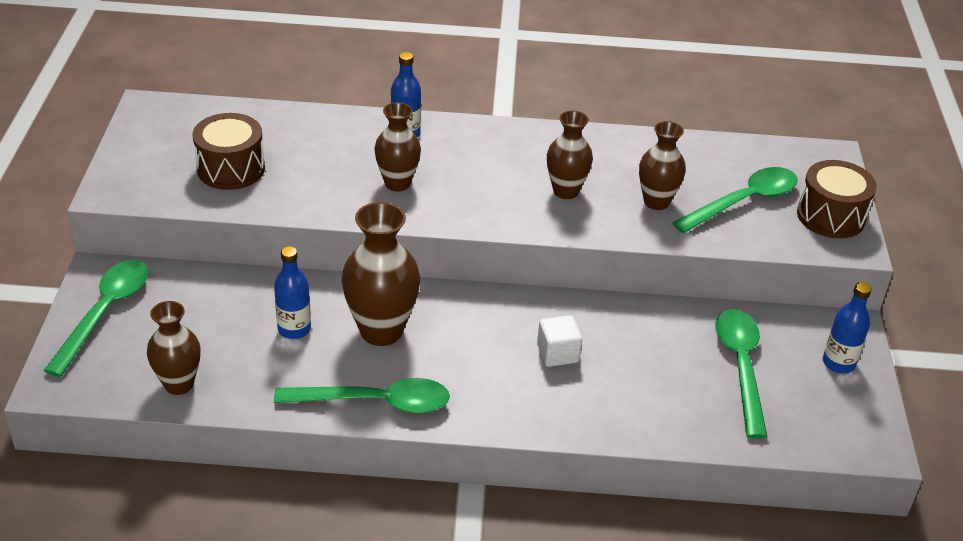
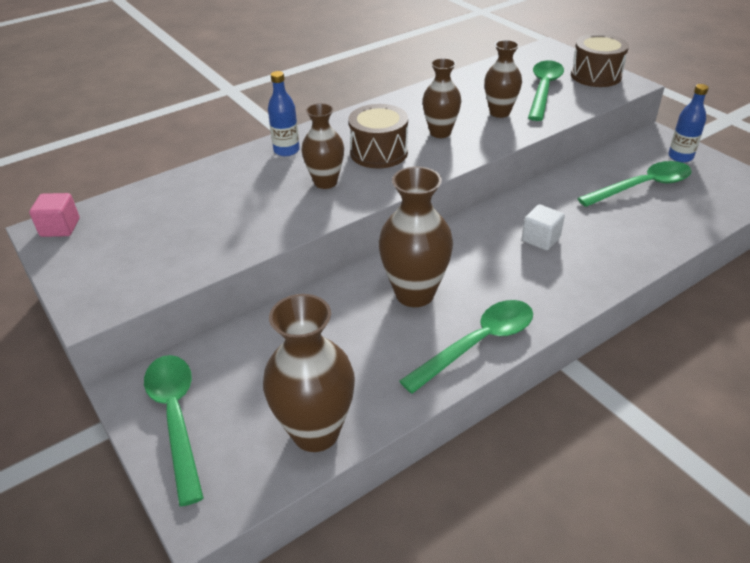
camera: 35 degrees left, 0 degrees up
(159, 111) = (60, 228): none -> pink cube
(179, 384) = (315, 432): brown vase -> brown vase, size x1.55
(231, 169) = (182, 237): brown drum -> brown drum (379, 152)
(294, 329) = (352, 331): blue bottle -> none
(741, 367) = (642, 187): green spoon -> green spoon turned 105 degrees clockwise

